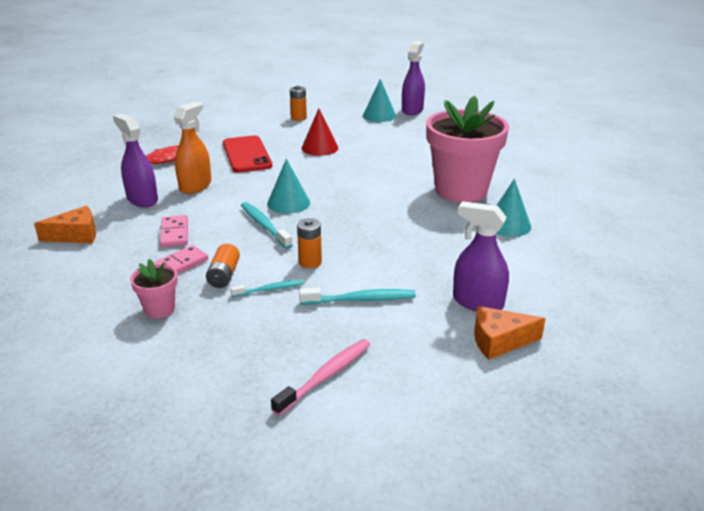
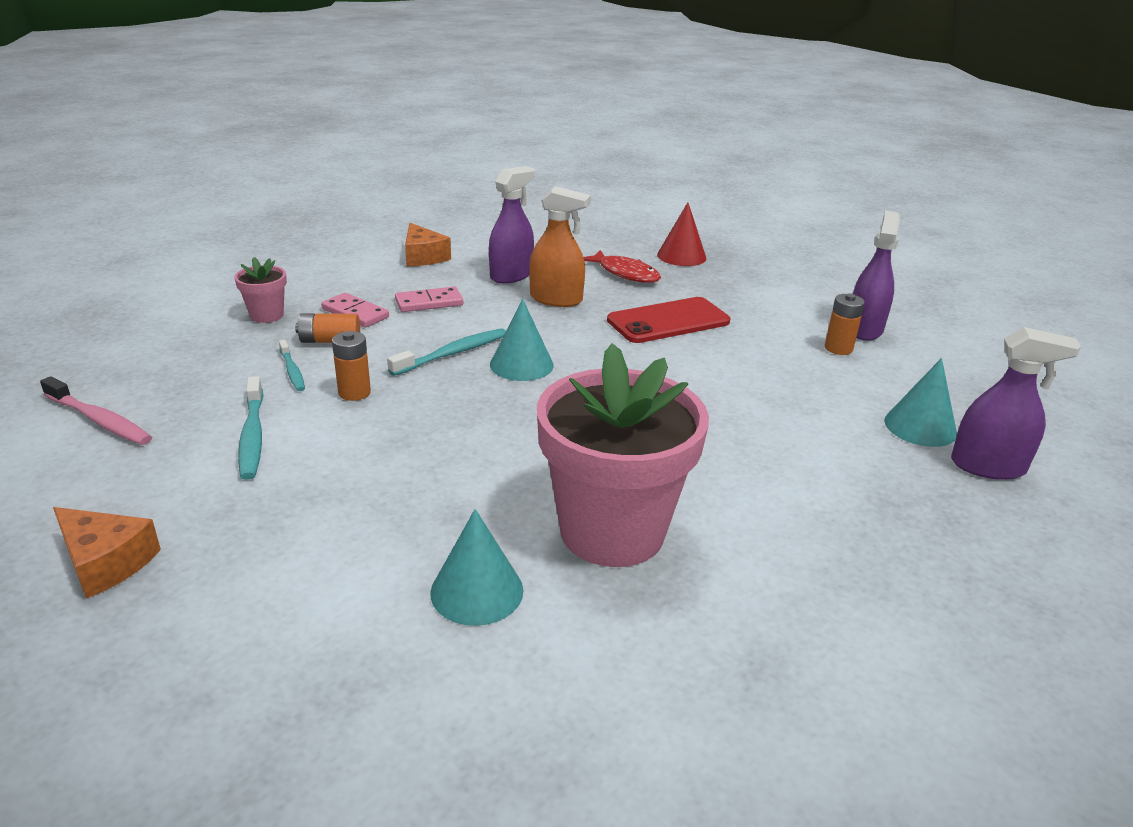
camera: 80 degrees right, 0 degrees up
(319, 148) = (726, 375): red cone -> red cone (681, 256)
(477, 302) = (216, 543): purple spray bottle -> purple spray bottle (864, 329)
(499, 341) = (106, 562): orange cheese -> orange cheese turned 135 degrees clockwise

